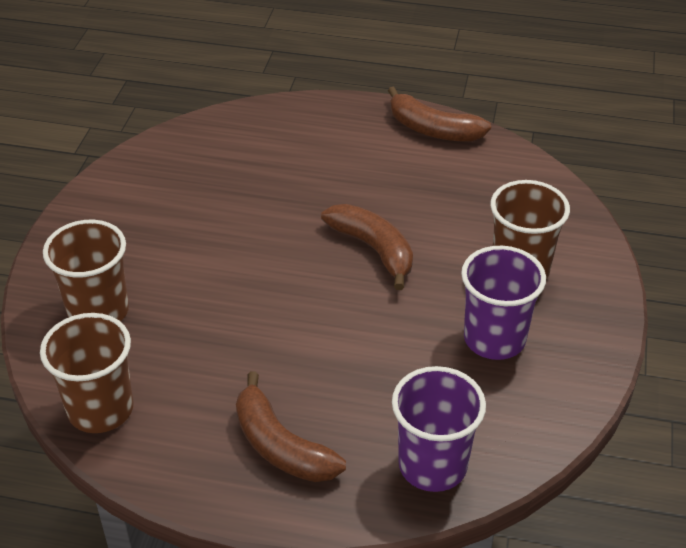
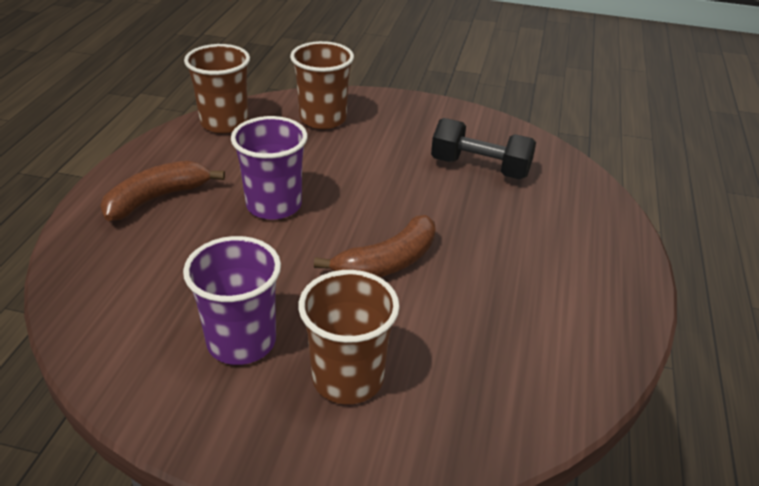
camera: 90 degrees right, 5 degrees down
(212, 184) = (480, 168): none -> black dumbbell
(432, 465) = (98, 281): purple cup -> purple cup (274, 205)
(433, 129) = (609, 326): brown banana -> none

